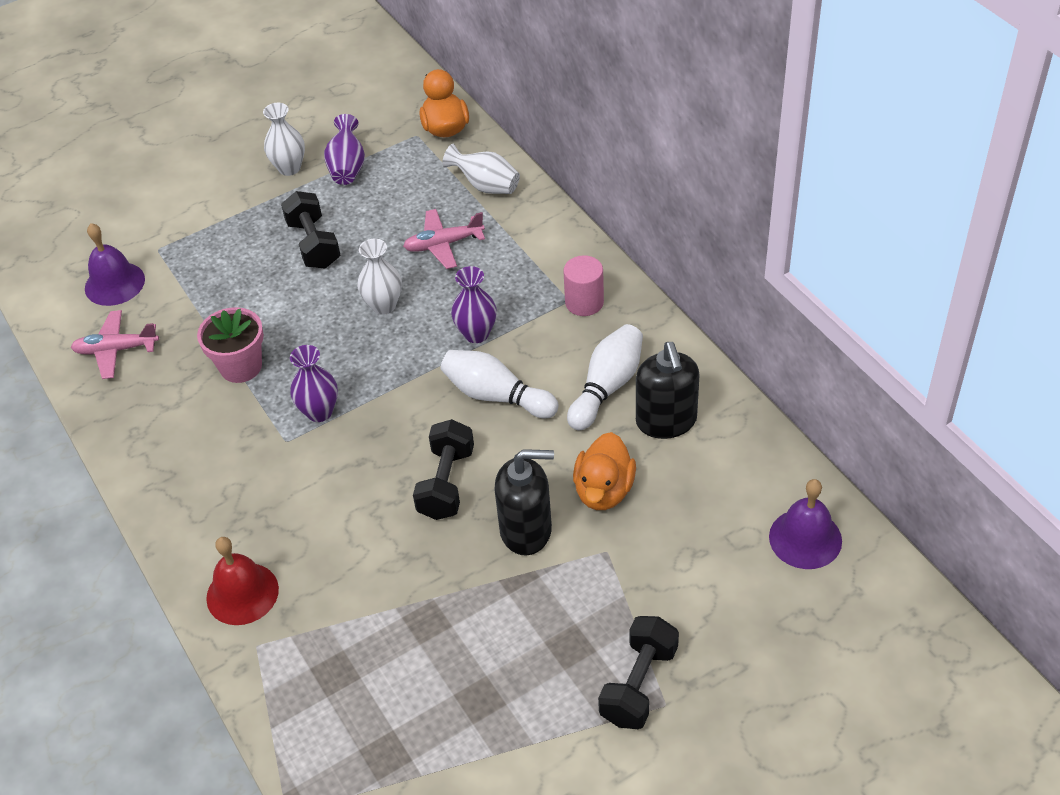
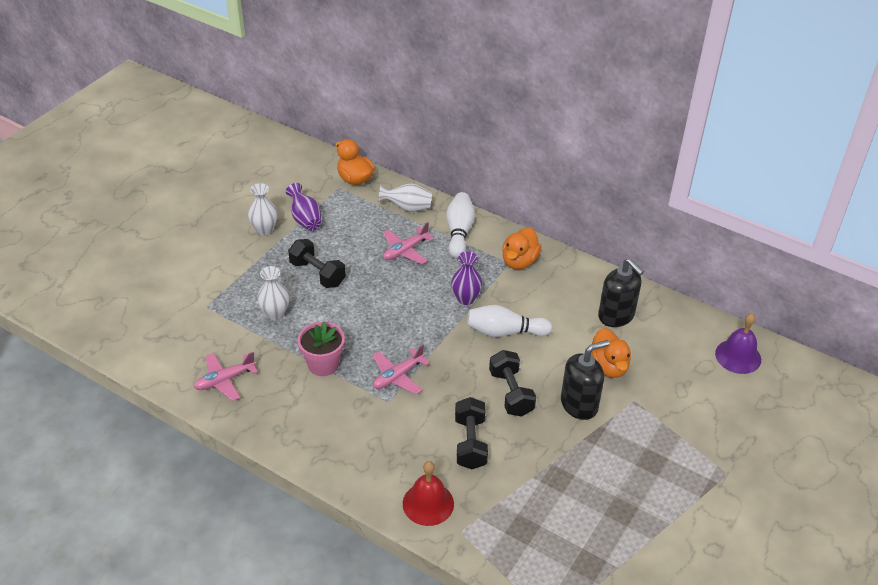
camera: 30 degrees left, 5 degrees down
(114, 283) = (191, 337): purple bell -> none
(319, 412) = (398, 376): purple vase -> pink plane
(383, 305) = (393, 298): white vase -> white vase (275, 314)
(584, 302) = (519, 261): pink cylinder -> orange duck
(607, 387) = (568, 306): white bowling pin -> white bowling pin (459, 232)
(638, 684) = (705, 468): black dumbbell -> black dumbbell (470, 443)

